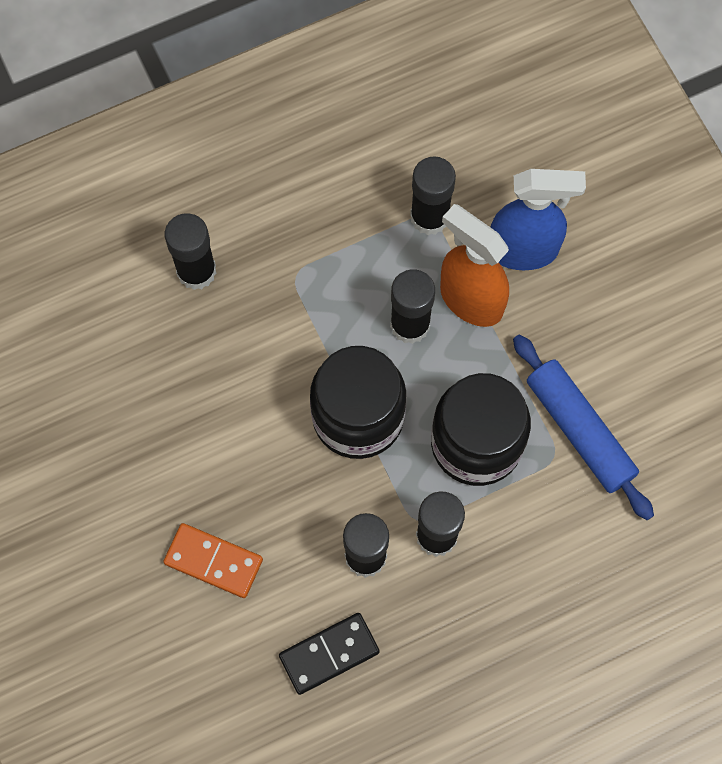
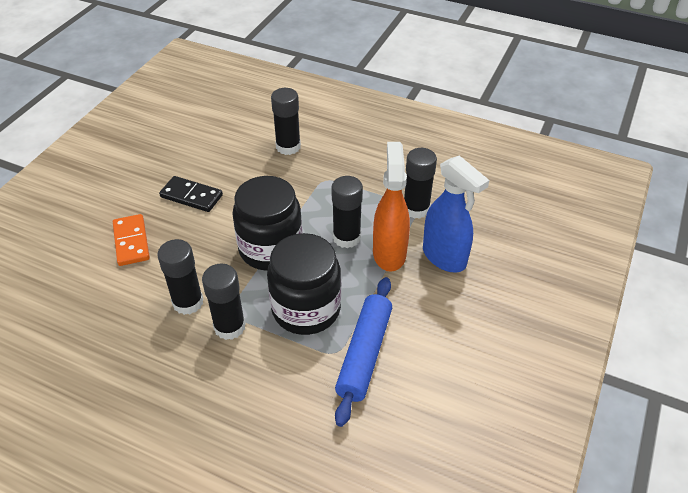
camera: 50 degrees right, 25 degrees down
(329, 654) = (112, 322): black domino -> black domino (191, 196)

